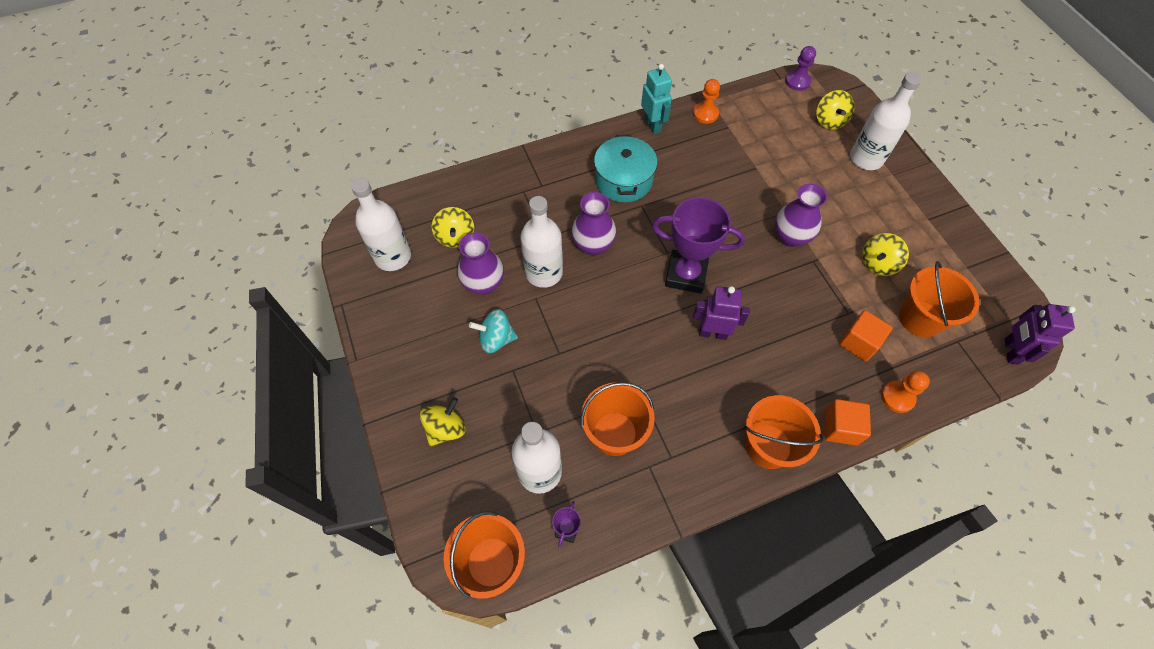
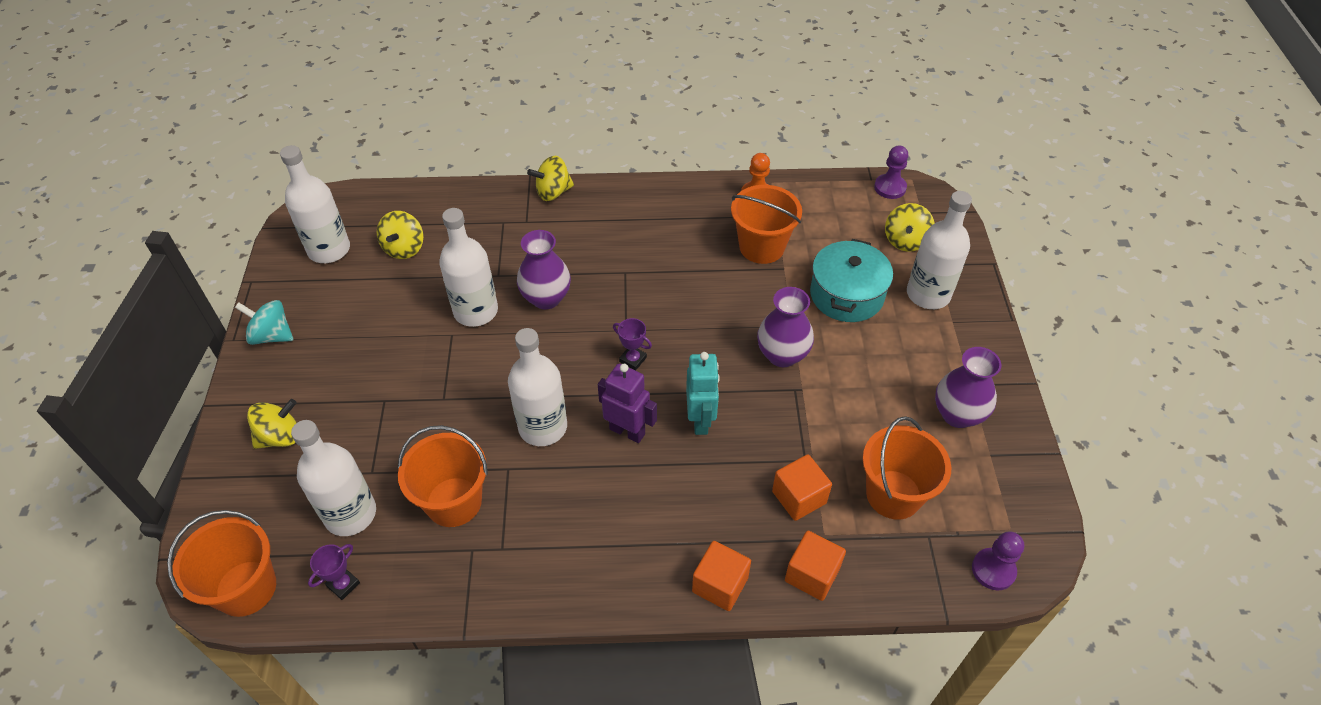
camera: 20 degrees right, 10 degrees down
(483, 284) = (405, 303): purple vase -> purple vase (957, 414)
(496, 339) = (385, 363): turquoise spinning top -> turquoise spinning top (272, 335)
(623, 180) = (620, 240): turquoise pot -> turquoise pot (846, 295)
(648, 351) = (543, 427): none -> white bottle
(653, 125) = (687, 191): turquoise robot -> turquoise robot (701, 420)
(686, 274) = (633, 359): purple trophy -> purple trophy, size x0.43
(768, 446) = (620, 575): orange bucket -> orange bucket (761, 247)
(878, 263) = (874, 416): yellow spinning top -> yellow spinning top (553, 192)
(897, 397) = (812, 574): orange pawn -> orange cube
(1010, 351) = (993, 570): purple robot -> purple pawn

